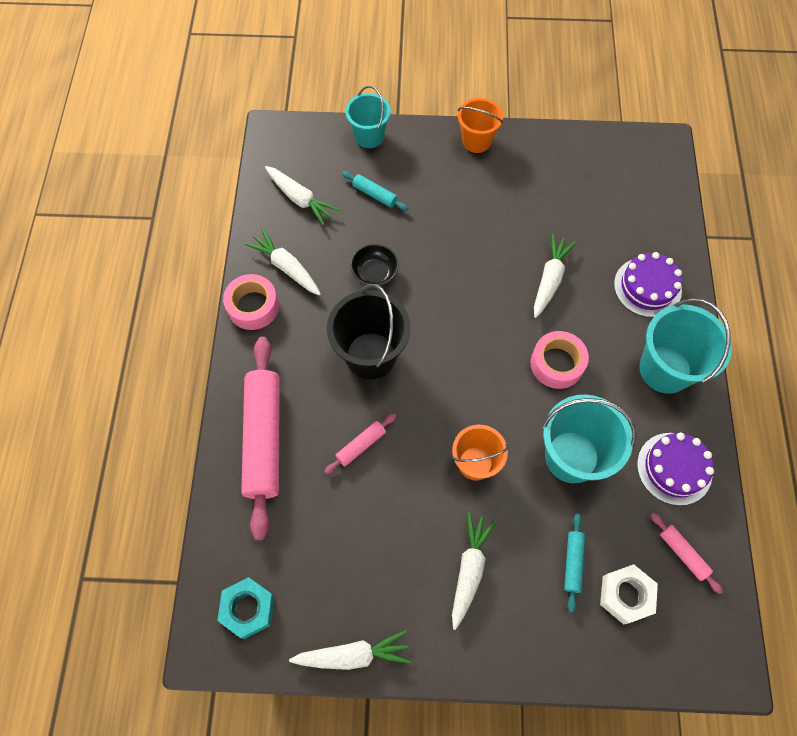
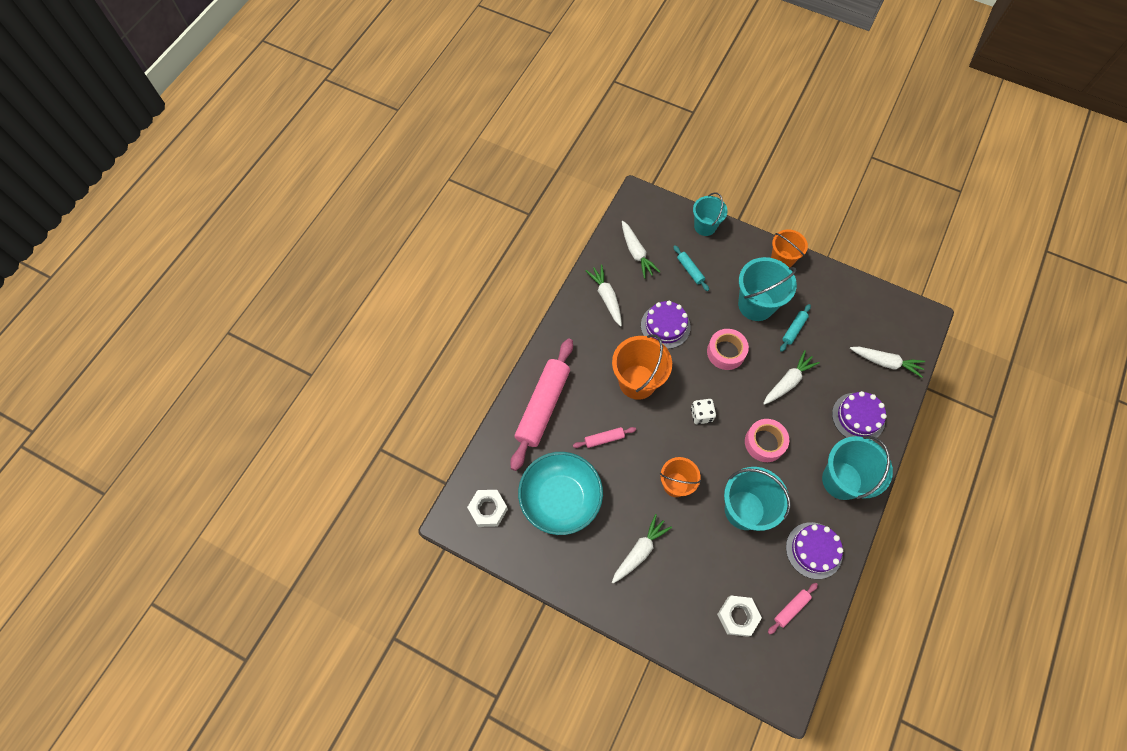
camera: 25 degrees right, 0 degrees up
(248, 609) = (488, 509): turquoise nut -> white nut
(253, 306) = (573, 315): pink tape -> pink tape (726, 352)
(338, 549) = (560, 499): none -> turquoise bowl
(353, 654) = (541, 568): white carrot -> white carrot (885, 362)
(371, 355) = (637, 382): black bucket -> orange bucket
(375, 273) = (665, 326): black bowl -> purple cake
(467, 363) = (701, 415): none -> white dice
(471, 204) = (756, 305): none -> turquoise bucket
(572, 562) = (711, 579): turquoise rolling pin -> turquoise rolling pin (794, 329)
(683, 553) = (791, 608): pink rolling pin -> pink rolling pin turned 60 degrees clockwise

